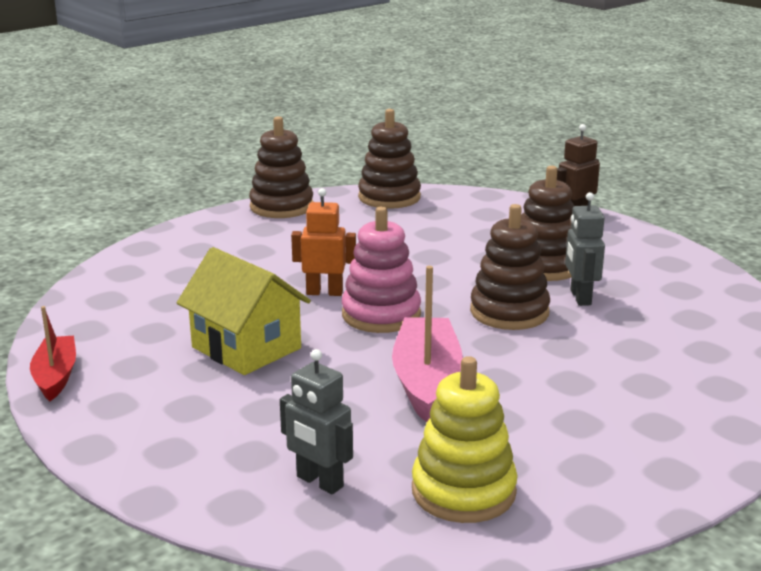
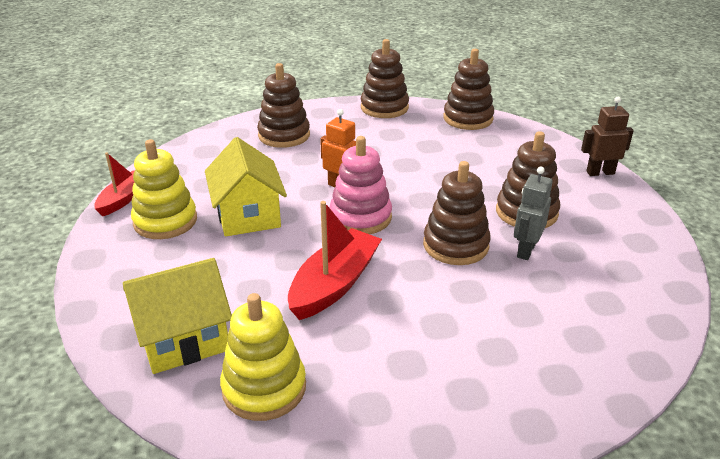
camera: 30 degrees right, 10 degrees up
(146, 382) = (165, 221): none -> yellow stacking toy
(191, 260) = (284, 135): none -> brown stacking toy
(319, 482) = (183, 339): grey robot -> yellow house
(426, 381) = (334, 284): pink boat -> red boat

